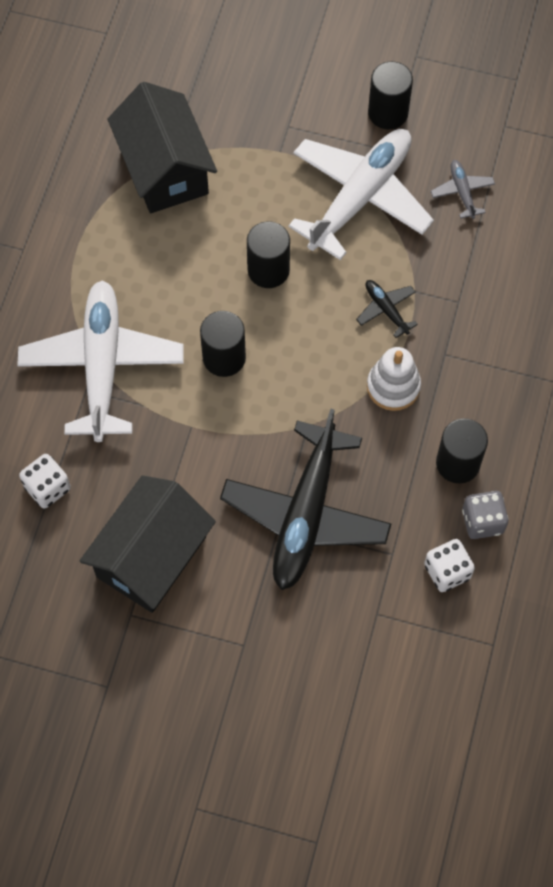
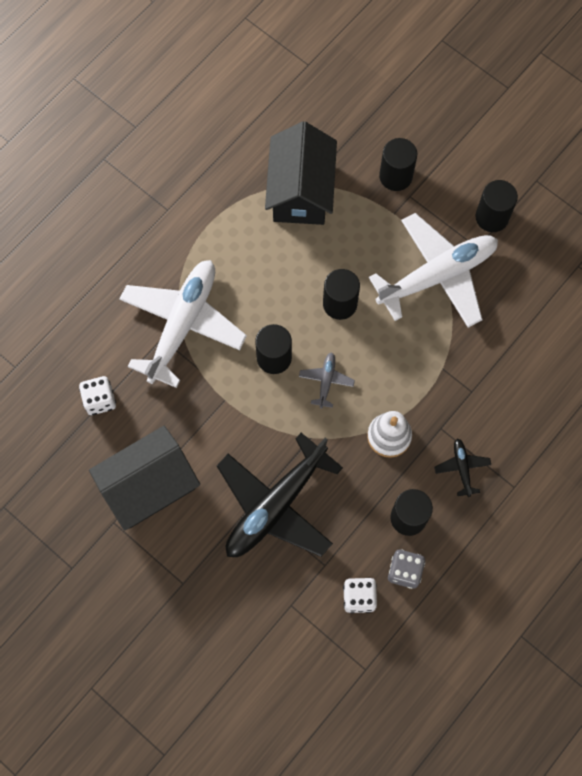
camera: 25 degrees right, 5 degrees up
(262, 112) = (395, 176): none -> black cylinder
(386, 309) = (413, 373): black plane -> black plane (462, 468)
(462, 192) = (518, 305): grey plane -> grey plane (326, 381)

